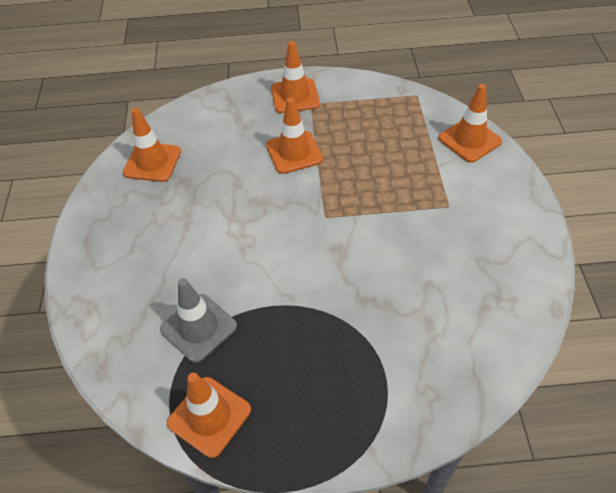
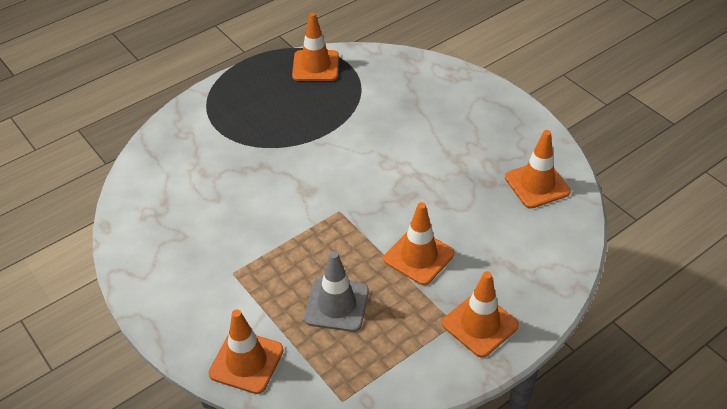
camera: 145 degrees right, 5 degrees down
(198, 328) = (366, 99): grey traffic cone -> grey traffic cone (336, 305)

